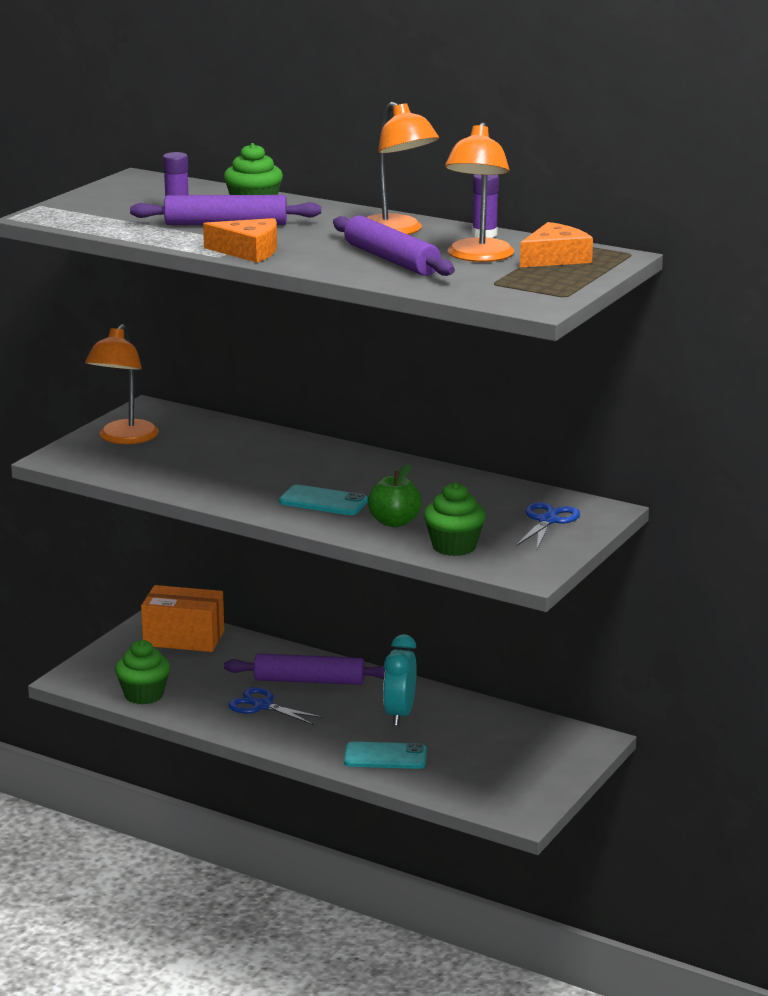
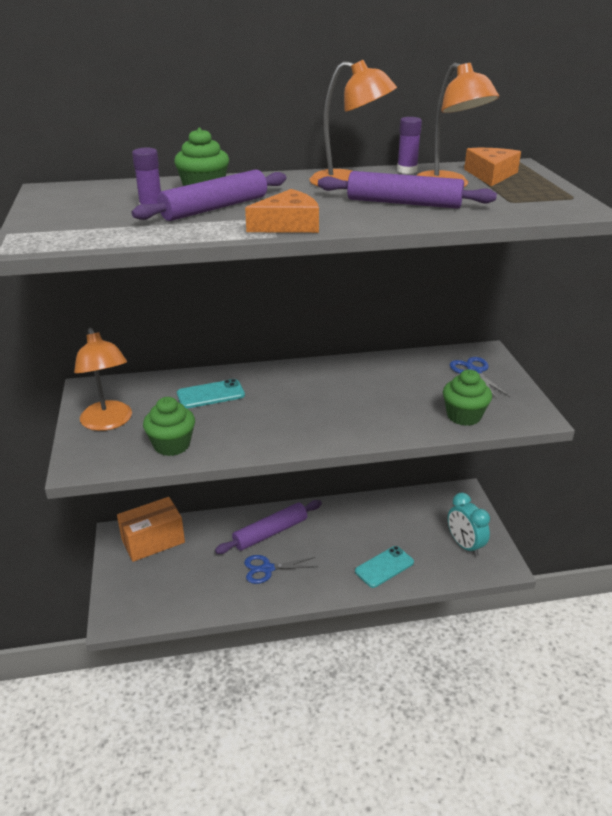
camera: 40 degrees left, 10 degrees up
(144, 695) = (181, 604): green cupcake -> green cupcake (172, 445)
(323, 501) = (331, 416): turquoise phone -> turquoise phone (211, 394)
(394, 522) = (399, 413): green apple -> none
(400, 714) = (351, 530): turquoise clock -> turquoise clock (464, 545)

